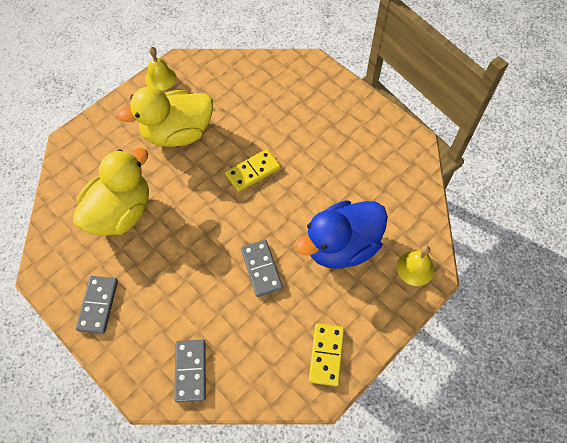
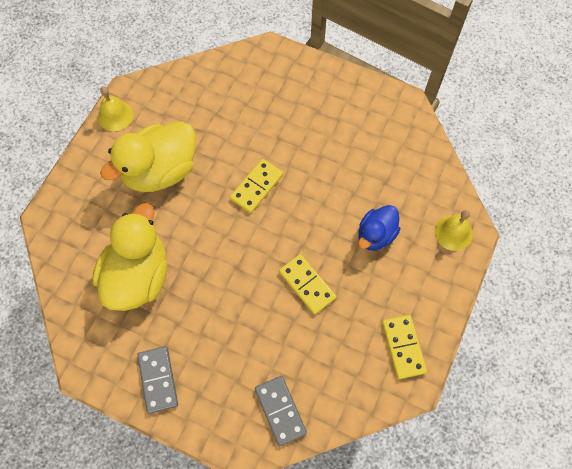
camera: 20 degrees left, 5 degrees up
(261, 269) = (307, 285): grey domino -> yellow domino
(341, 246) = (376, 235): blue duck -> blue duck, size x0.57

